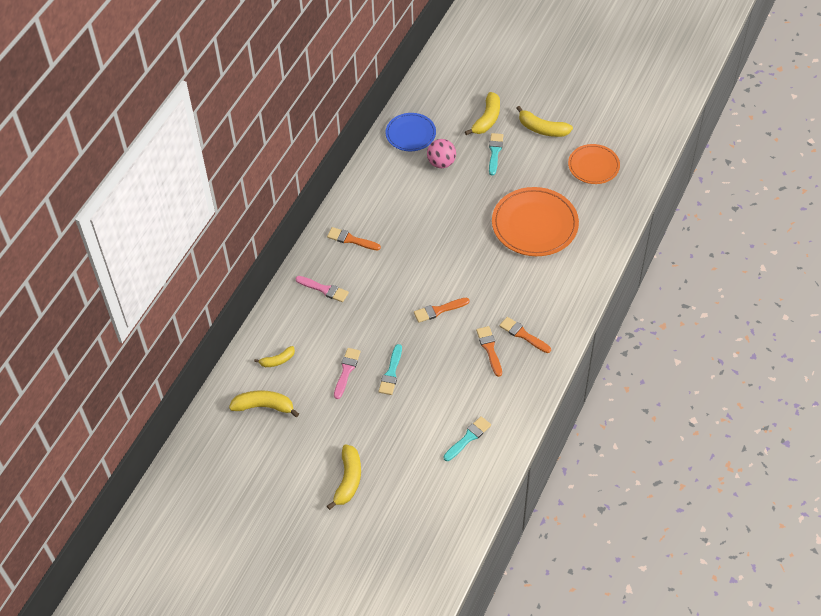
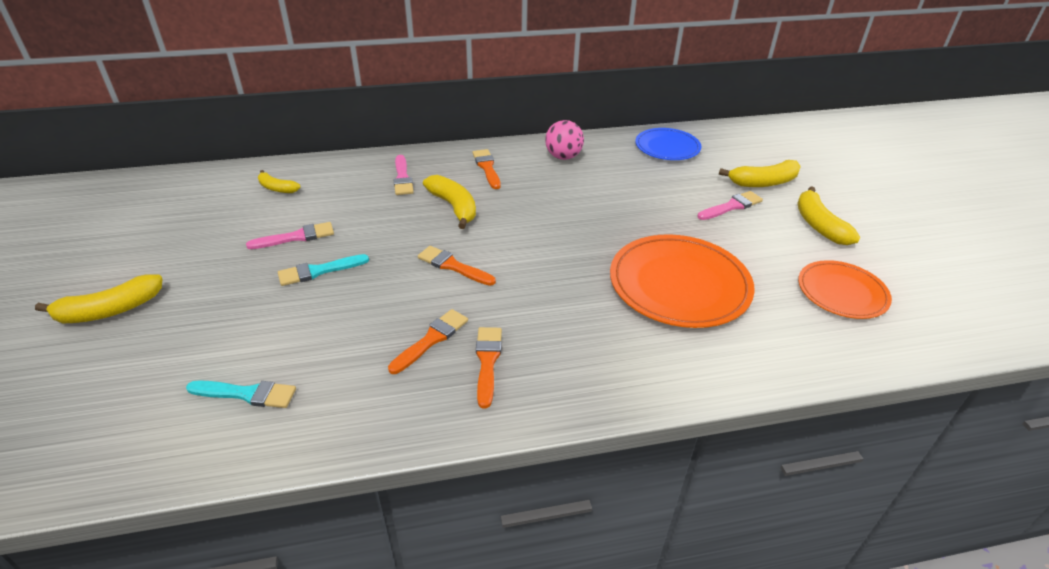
camera: 50 degrees right, 15 degrees down
(264, 406) = (203, 204): yellow banana -> yellow banana (454, 207)
(441, 163) = (661, 179): pink ball -> pink ball (563, 157)
(495, 152) = (731, 206): turquoise brush -> pink brush

